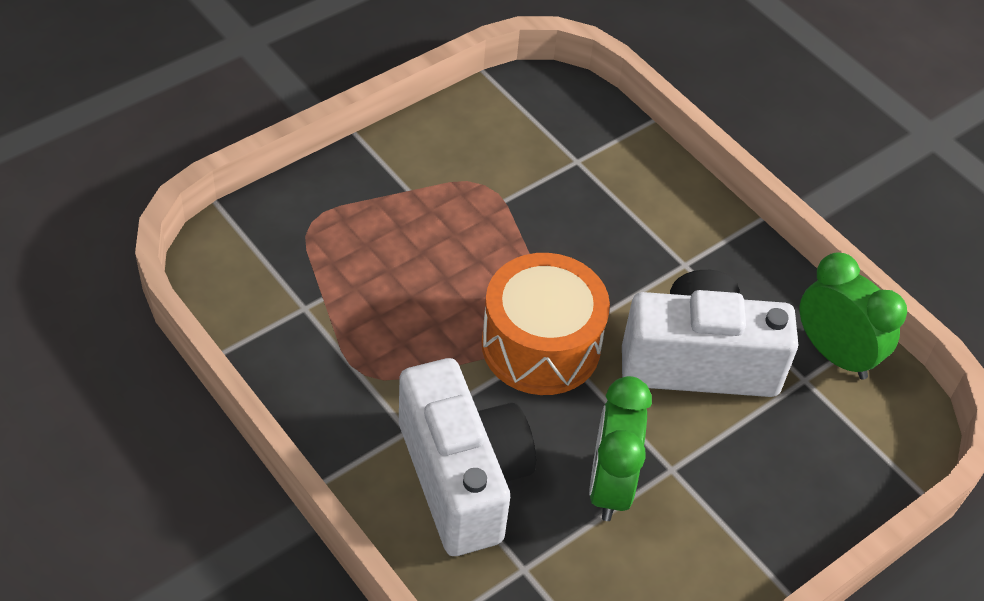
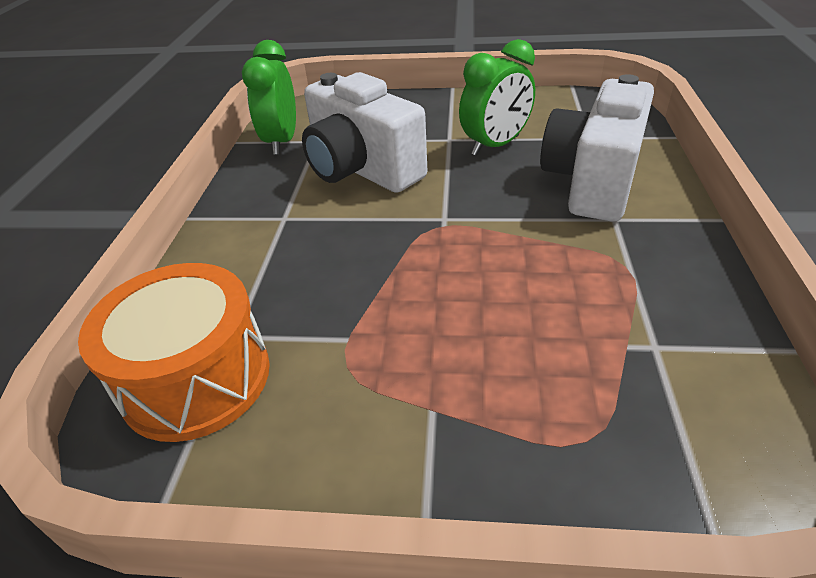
camera: 130 degrees left, 10 degrees down
(541, 345) = (455, 220): orange drum -> orange drum (196, 378)

